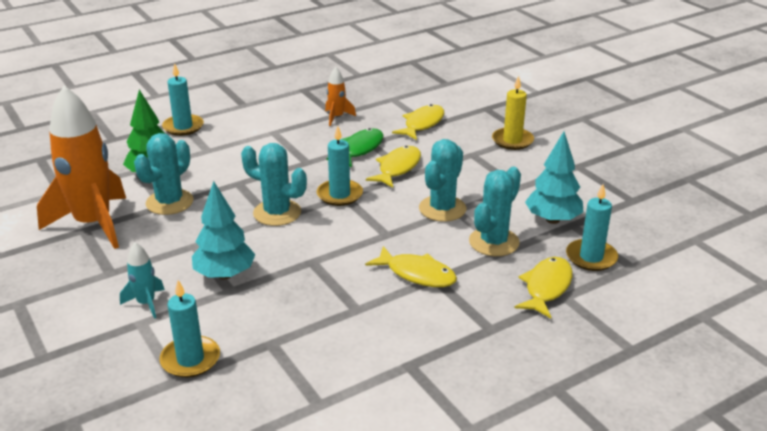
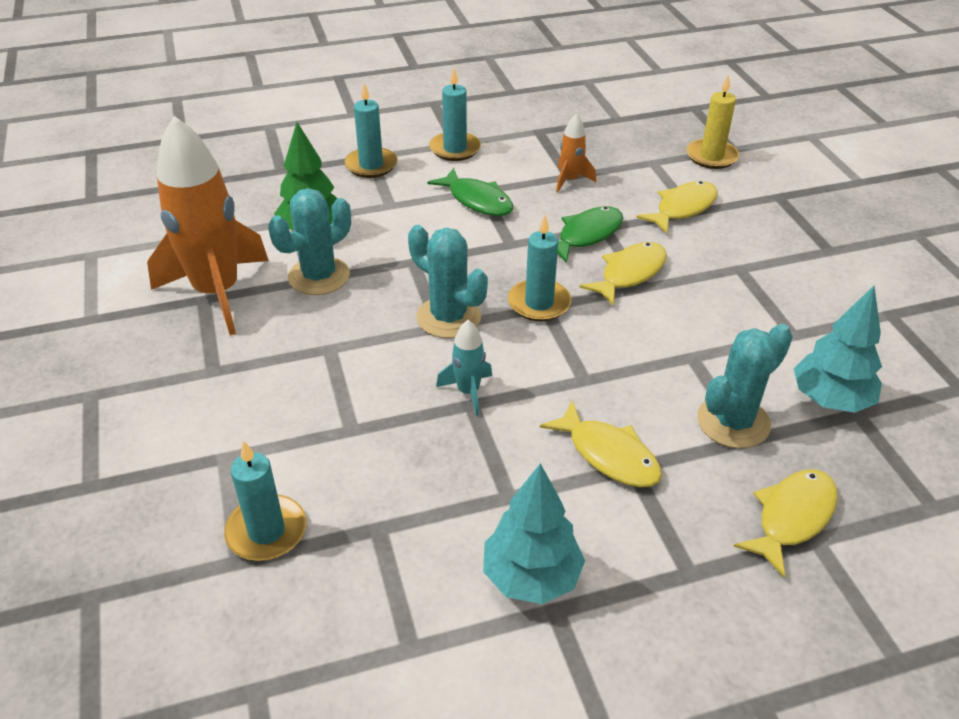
camera: 15 degrees right, 10 degrees up
(146, 303) = (240, 428): turquoise rocket -> turquoise rocket (468, 392)
(225, 274) = (352, 403): turquoise tree -> turquoise tree (531, 577)
(273, 139) = (477, 200): none -> green fish
(442, 209) = (674, 351): turquoise cactus -> none
(512, 141) = (803, 255): yellow candle -> yellow candle (711, 156)
(591, 257) = (873, 478): turquoise candle -> turquoise candle (455, 149)

